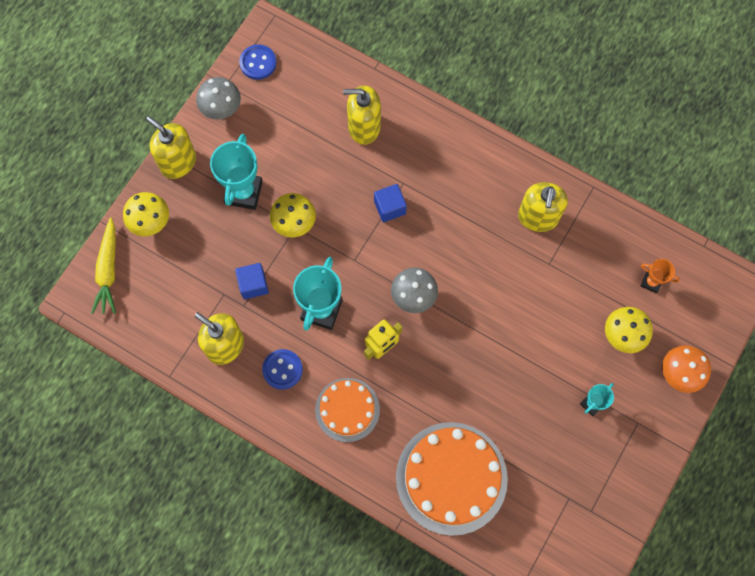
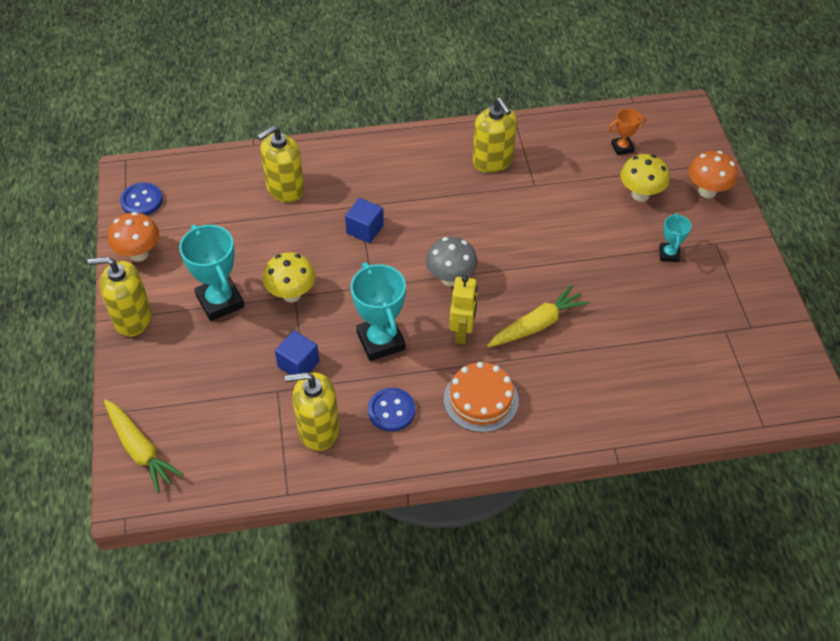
camera: 40 degrees left, 20 degrees down
(151, 223) = (149, 382): yellow mushroom -> none
(222, 109) = (139, 254): grey mushroom -> orange mushroom
(439, 383) = (537, 324): none -> yellow carrot
(451, 478) = (621, 385): orange cake -> none

